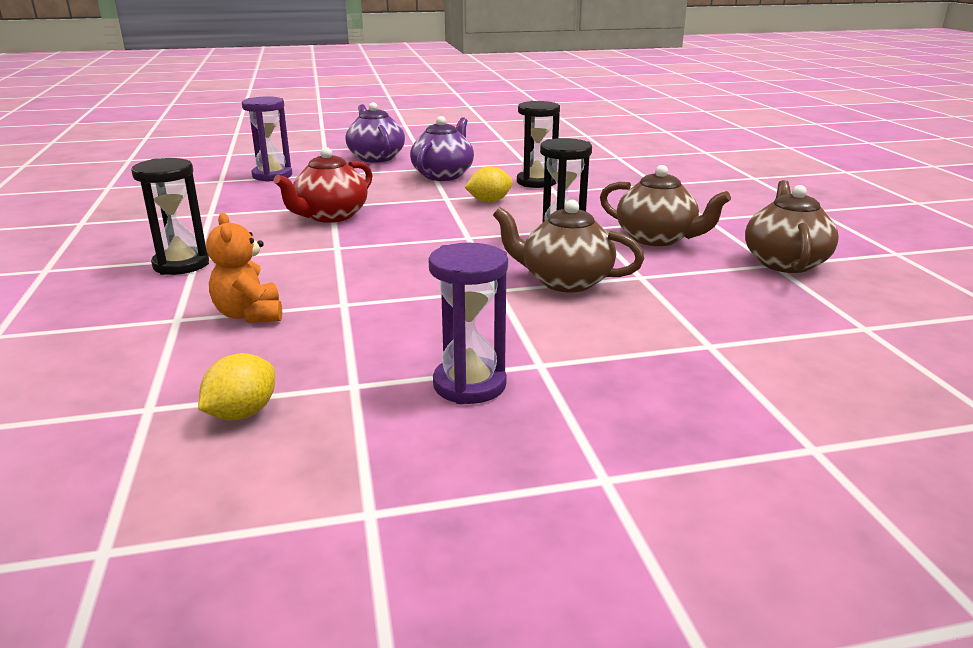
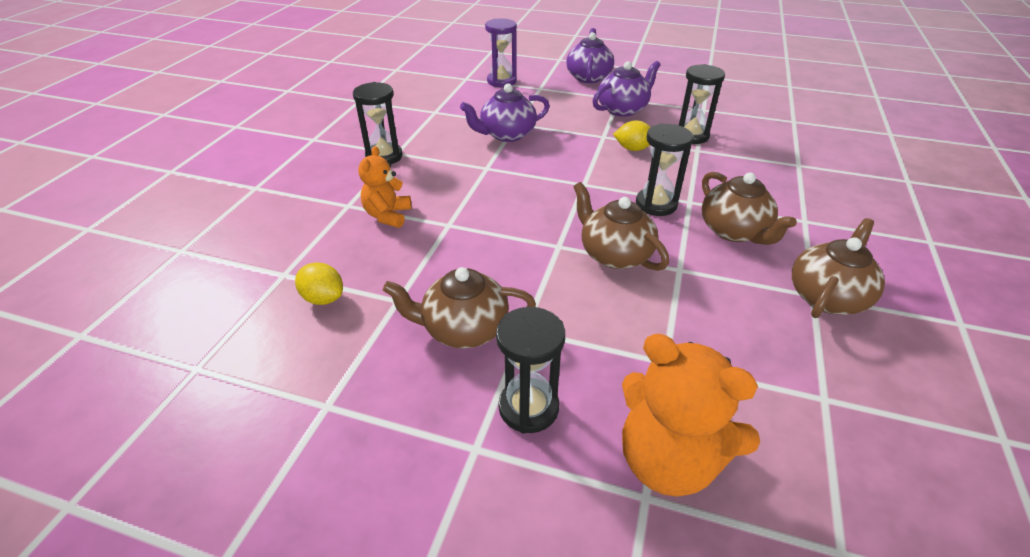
camera: 30 degrees right, 15 degrees up
(242, 413) = (323, 298): yellow lemon -> yellow lemon turned 60 degrees clockwise
(330, 216) = (507, 134): red teapot -> purple teapot
(469, 385) = (464, 329): purple hourglass -> brown teapot
(621, 424) = (528, 407): none -> black hourglass
(799, 414) = (668, 459): none -> orange teddy bear

